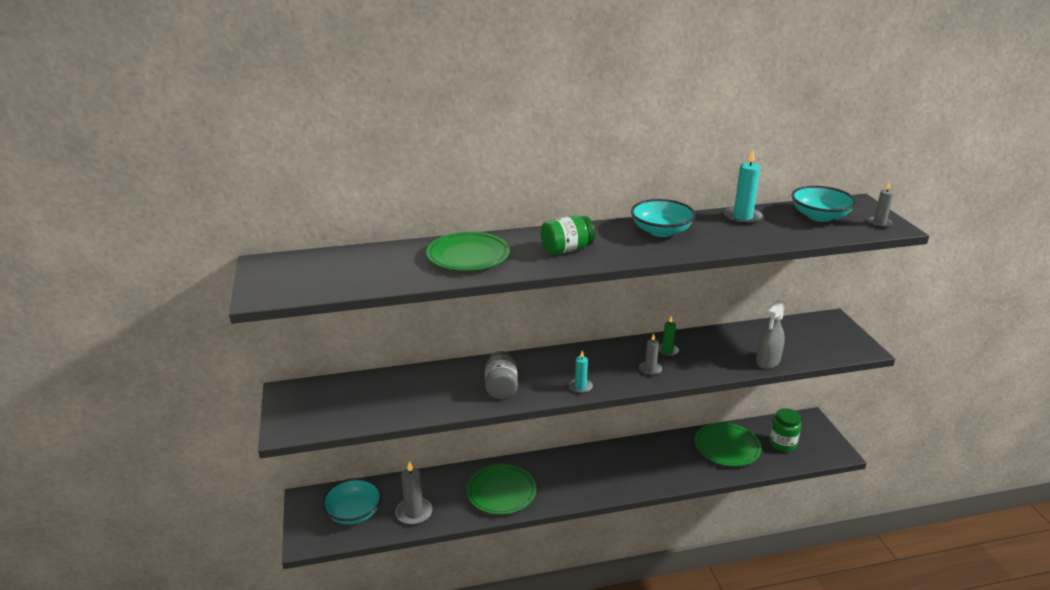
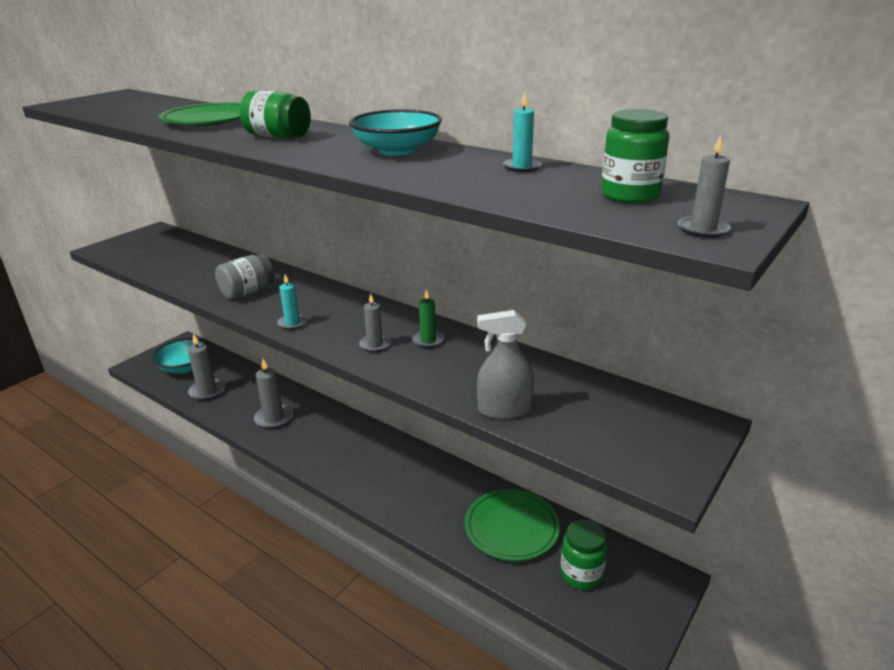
camera: 50 degrees right, 0 degrees up
(501, 492) = (274, 418): green plate -> grey candle
(742, 217) = (521, 167): turquoise candle -> turquoise candle, size x0.62
(820, 216) = (630, 195): turquoise bowl -> green jar

